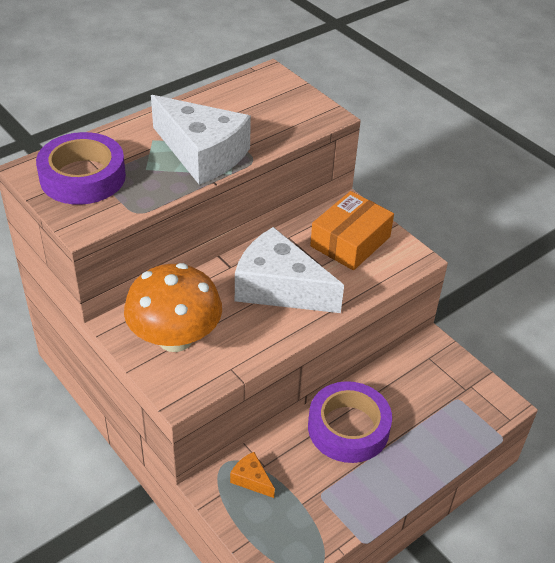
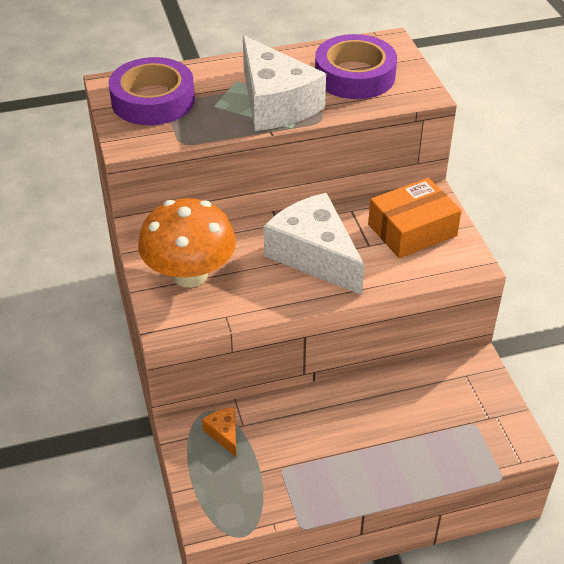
camera: 25 degrees right, 0 degrees up
(348, 428) = (344, 417): purple tape -> purple tape (355, 76)

